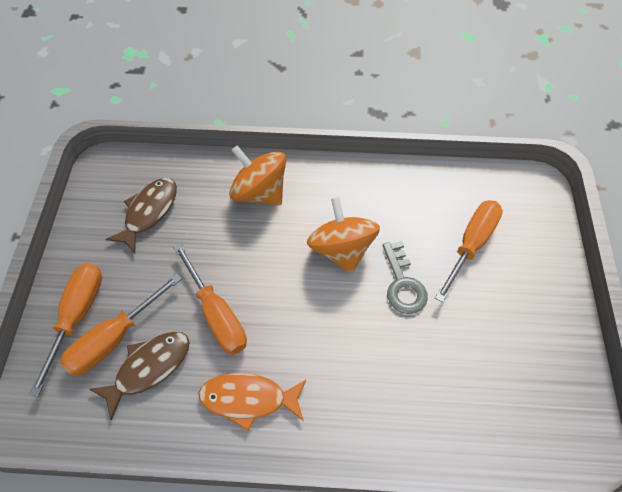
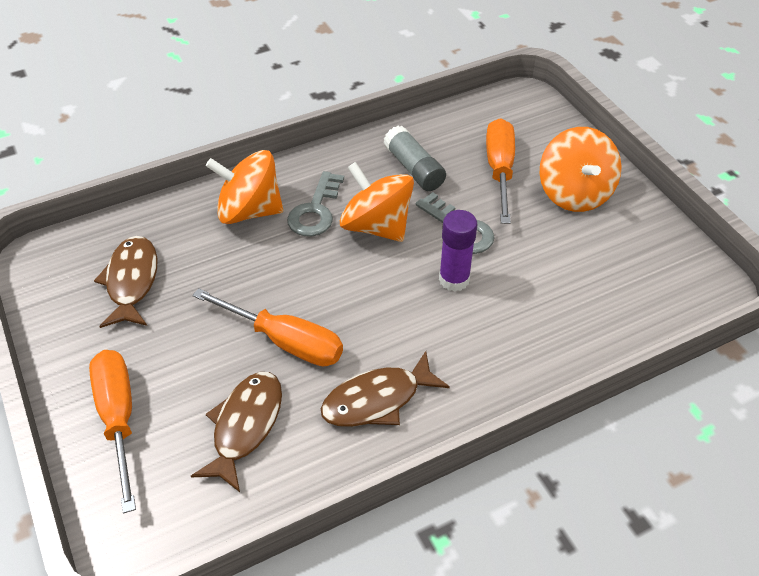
camera: 30 degrees left, 10 degrees down
(114, 338) = (182, 418): orange screwdriver -> none
(248, 399) = (377, 400): orange fish -> brown fish
(305, 214) = (315, 211): none -> grey key
(370, 326) = (454, 279): none -> purple glue stick
(402, 212) = (414, 169): none -> grey glue stick
(520, 297) = (574, 193): none -> orange spinning top

